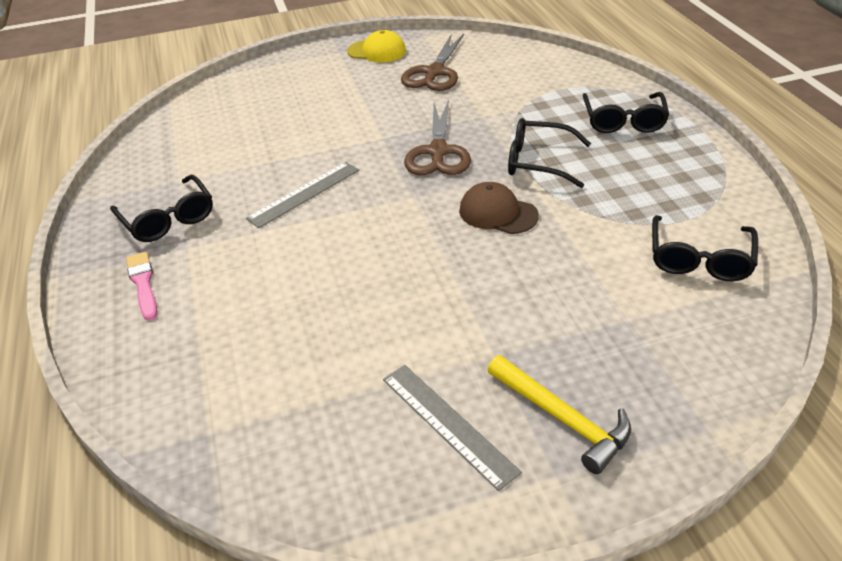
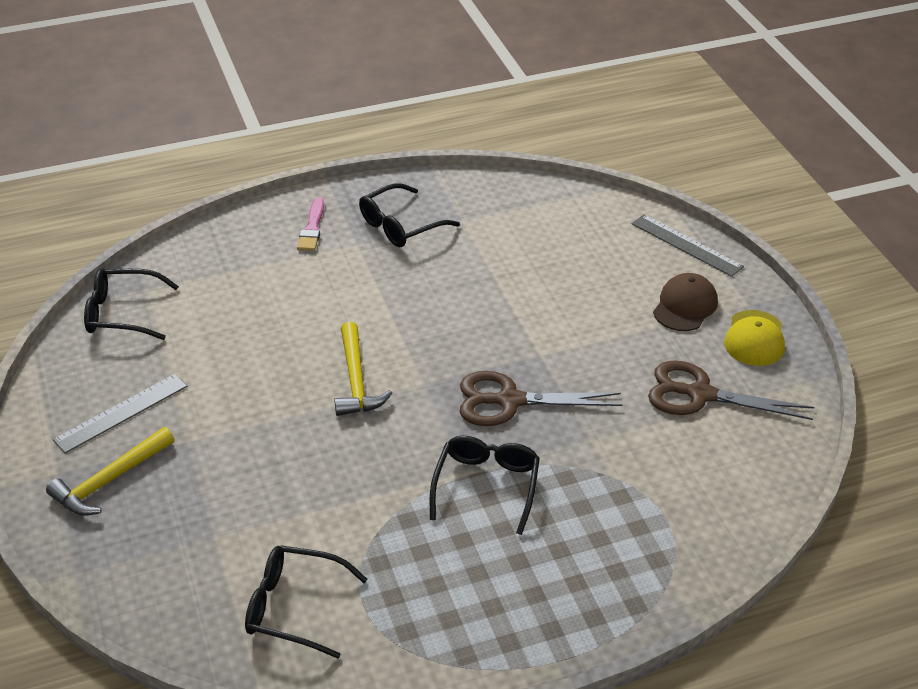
camera: 85 degrees right, 0 degrees up
(143, 283) = (312, 228): pink brush -> pink brush turned 120 degrees clockwise
(304, 194) = (434, 306): grey ruler -> grey ruler (686, 245)
(405, 237) = (356, 380): none -> yellow hammer
(498, 213) = (390, 448): brown cap -> brown cap (685, 306)
(623, 121) = (582, 577): black glasses -> black glasses (122, 313)

